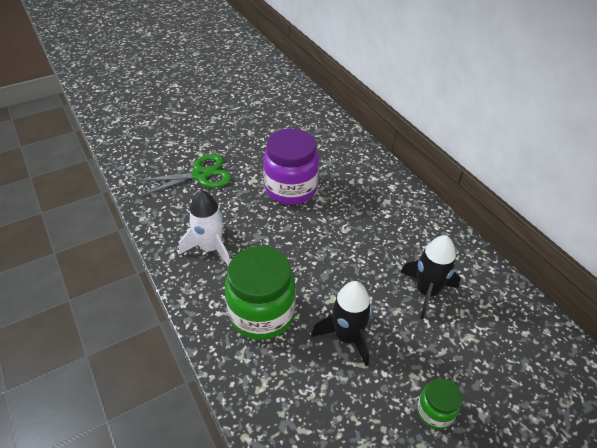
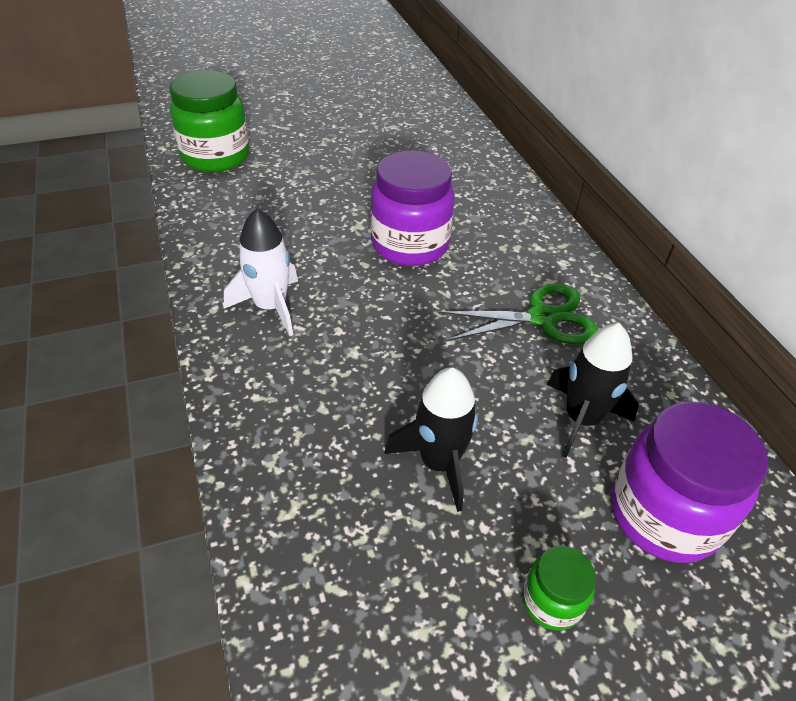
camera: 10 degrees right, 0 degrees up
(200, 175) = (285, 209): green scissors -> green scissors (542, 318)
(262, 314) = (319, 408): green jar -> green jar (216, 156)
(487, 345) = (664, 515): none -> purple jar

